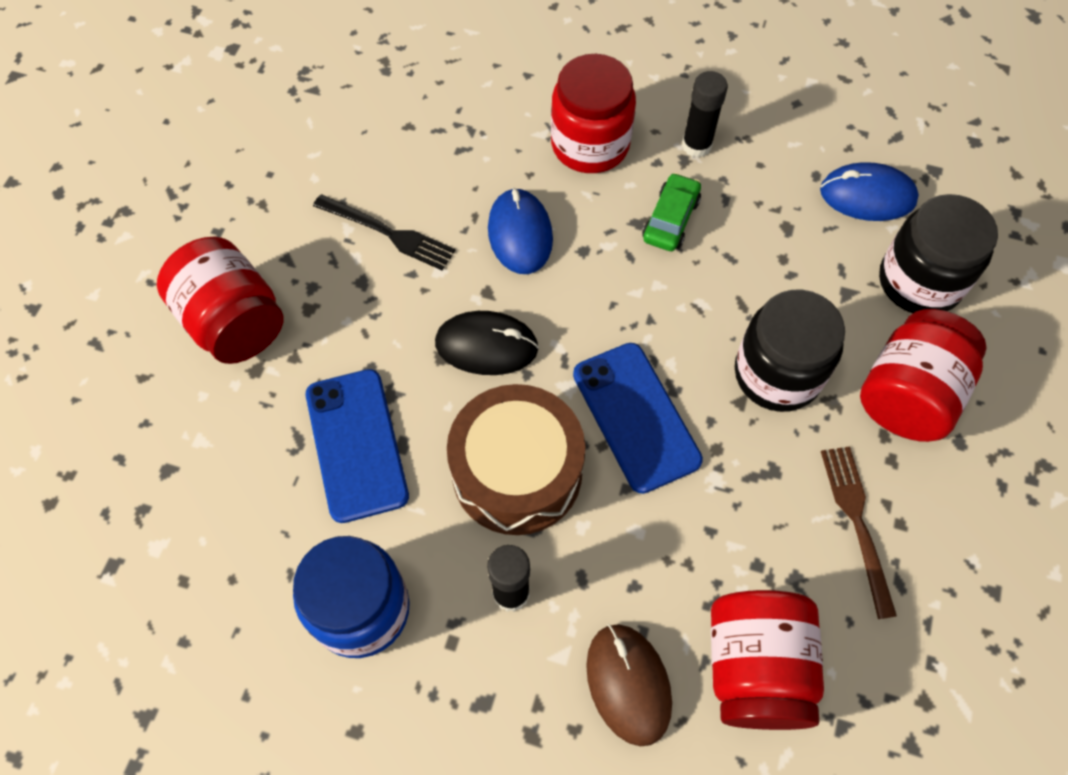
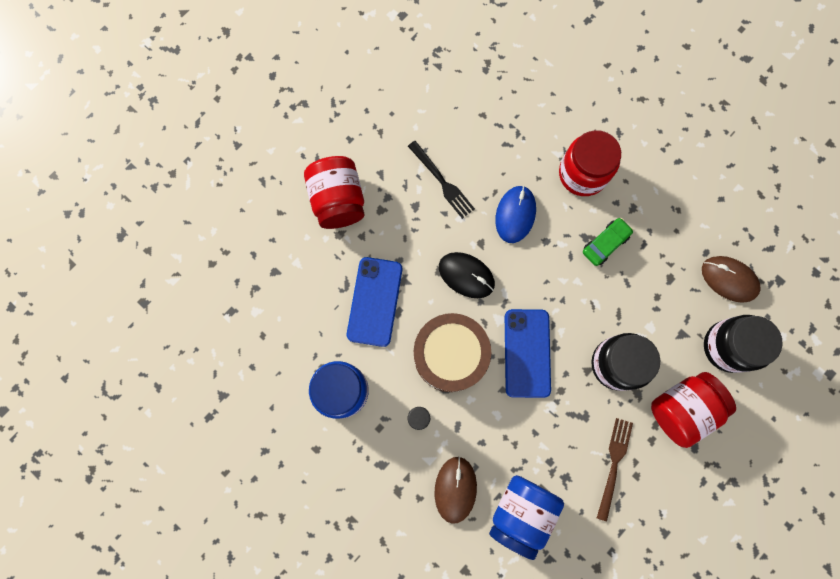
camera: 25 degrees right, 15 degrees up
(696, 145) = (645, 201): black glue stick -> none
(755, 668) = (521, 512): red jar -> blue jar
(867, 196) = (729, 279): blue mouse -> brown mouse

